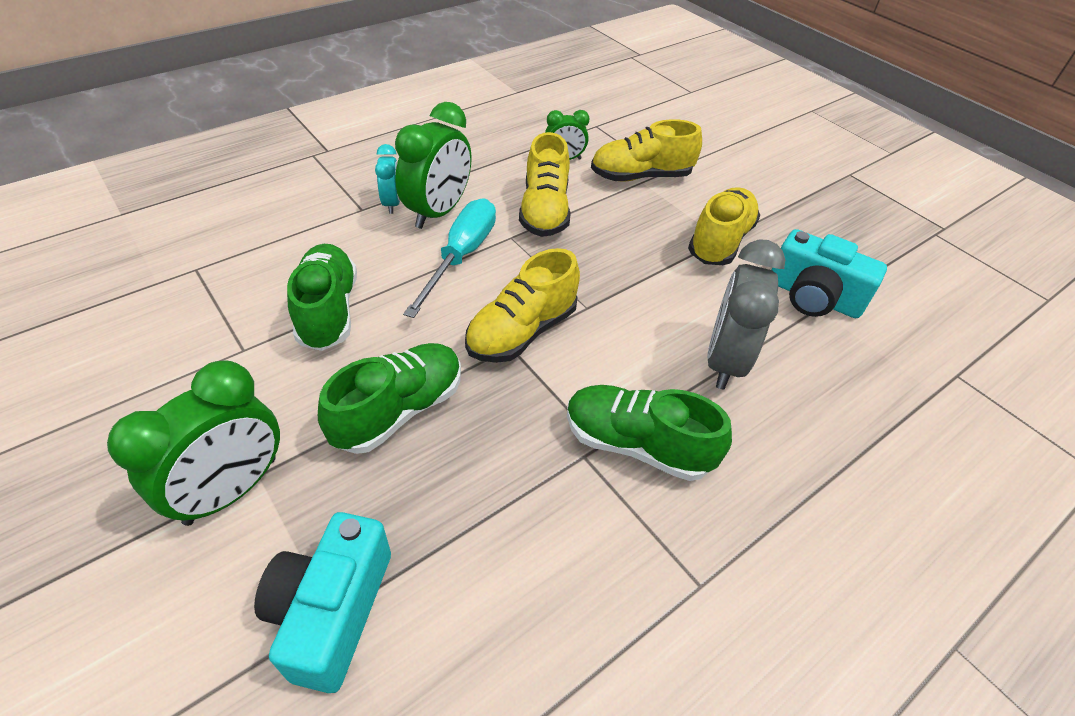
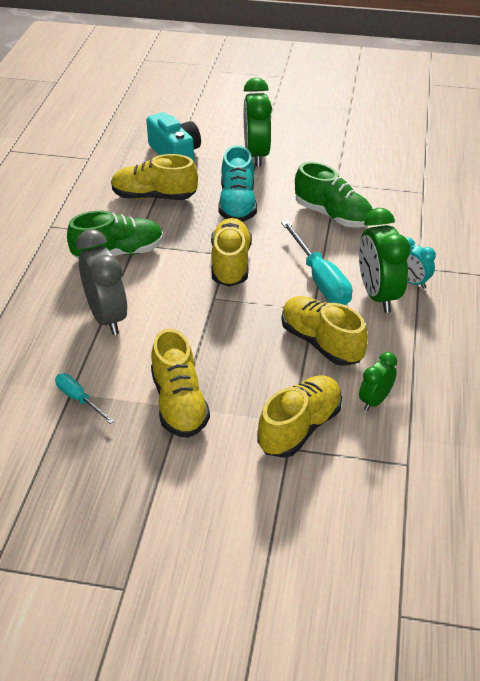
camera: 140 degrees right, 5 degrees down
(399, 410) = (237, 204): green shoe -> turquoise shoe
(484, 522) = (154, 196): none -> yellow shoe
(813, 297) = (79, 399): turquoise camera -> turquoise screwdriver

